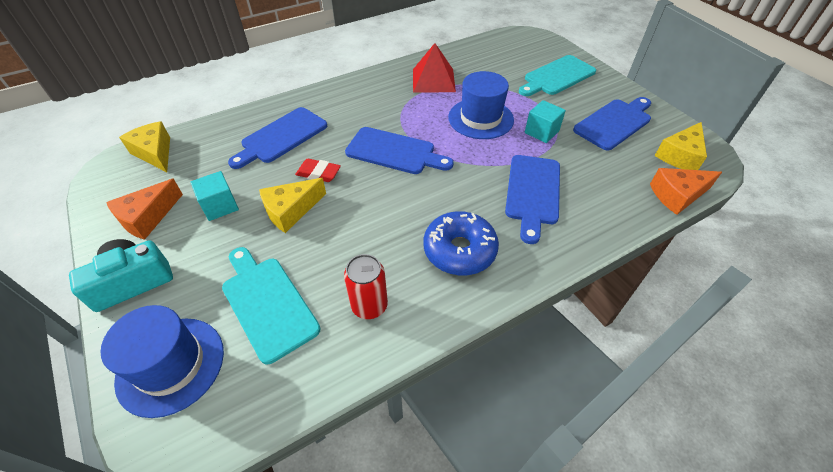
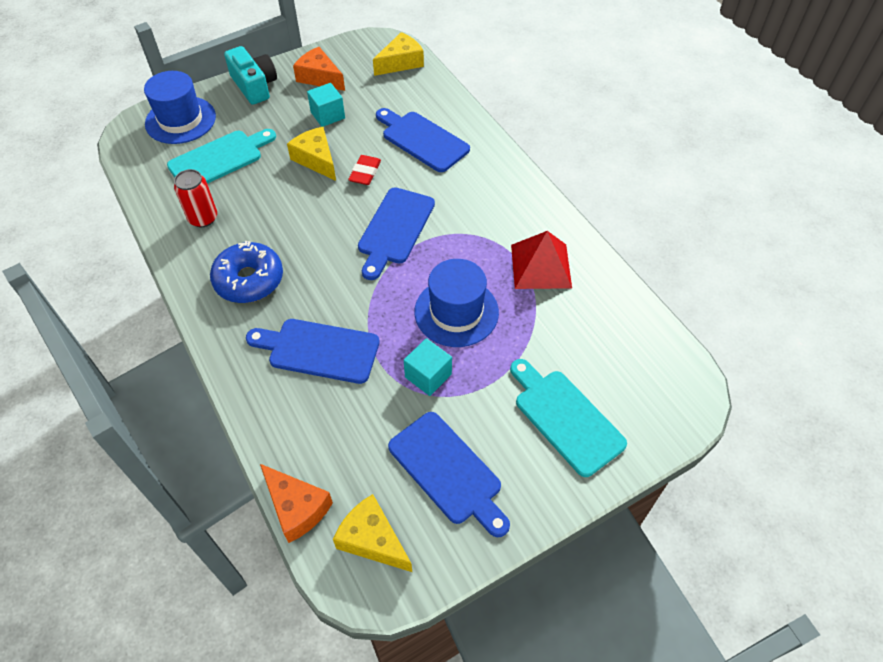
camera: 90 degrees right, 5 degrees up
(677, 195) = (296, 507): orange cheese -> orange cheese turned 150 degrees clockwise

